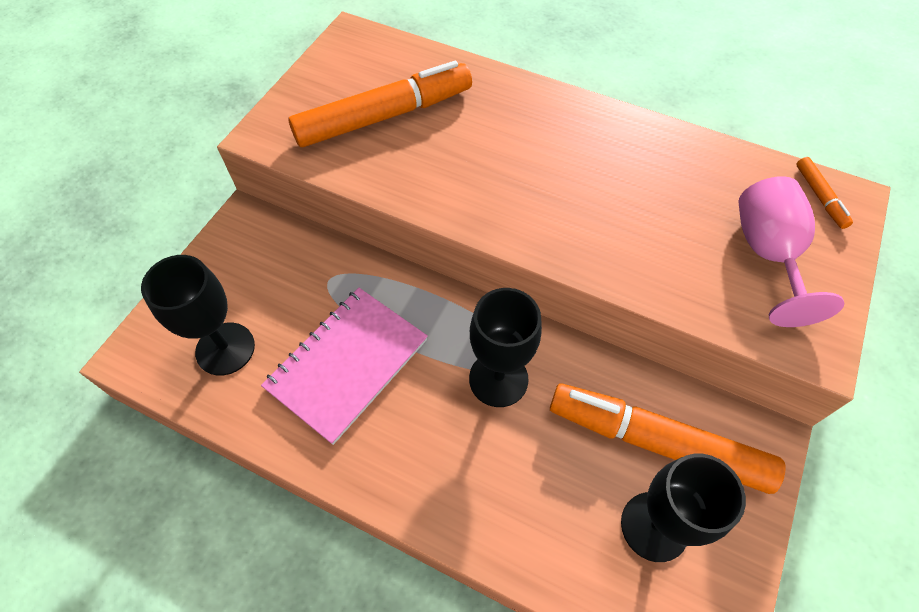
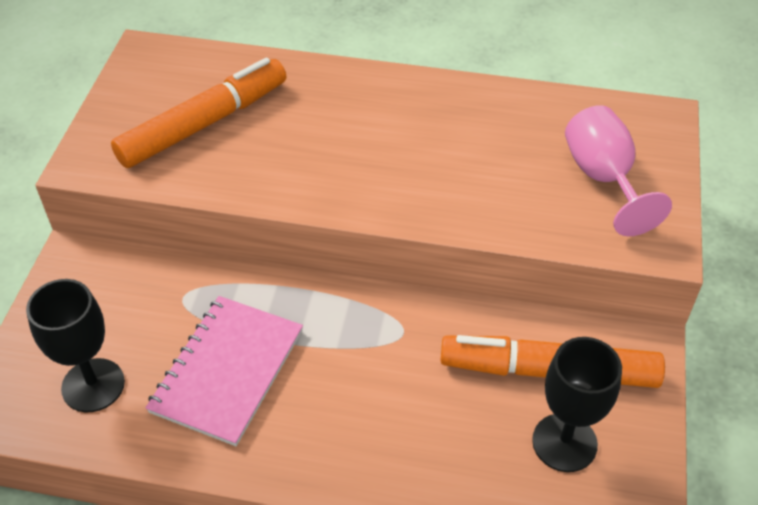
camera: 15 degrees left, 10 degrees down
(498, 379) = (383, 350): black goblet -> none
(819, 197) = (638, 120): orange marker -> none

